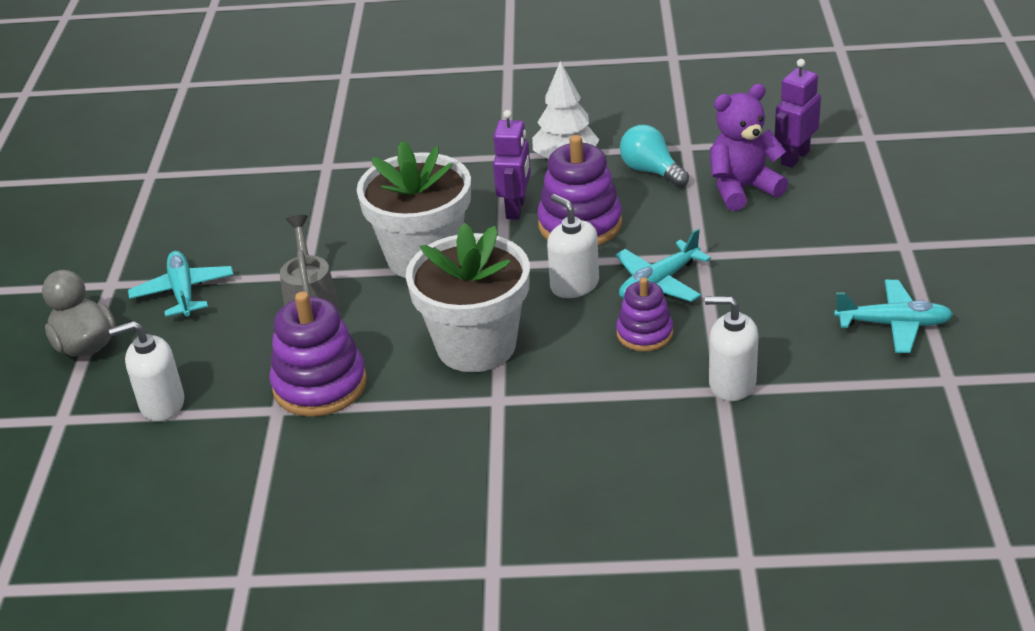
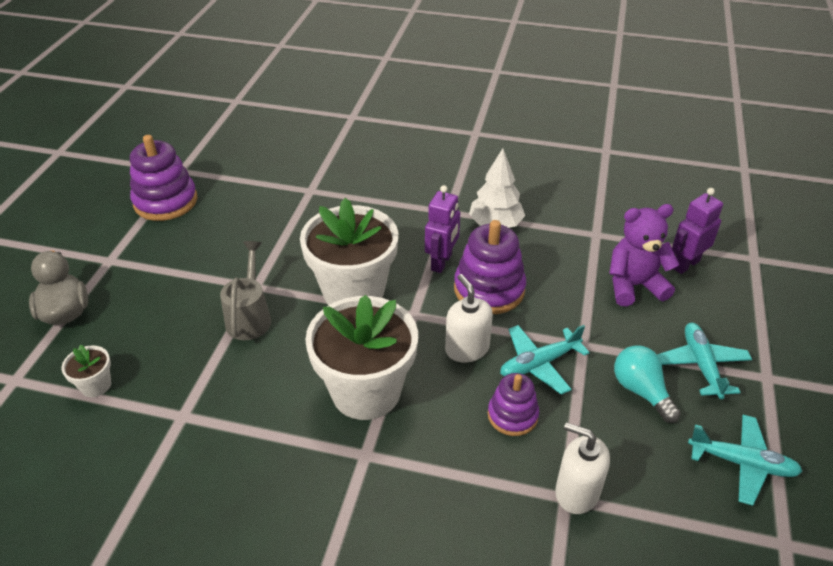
camera: 10 degrees right, 5 degrees up
(162, 404) = (96, 385): white soap dispenser -> white flower pot
(183, 292) = (159, 280): turquoise plane -> turquoise plane (701, 365)
(320, 385) = (225, 399): purple stacking toy -> purple stacking toy (165, 201)
(651, 171) = (561, 251): turquoise light bulb -> turquoise light bulb (641, 391)

